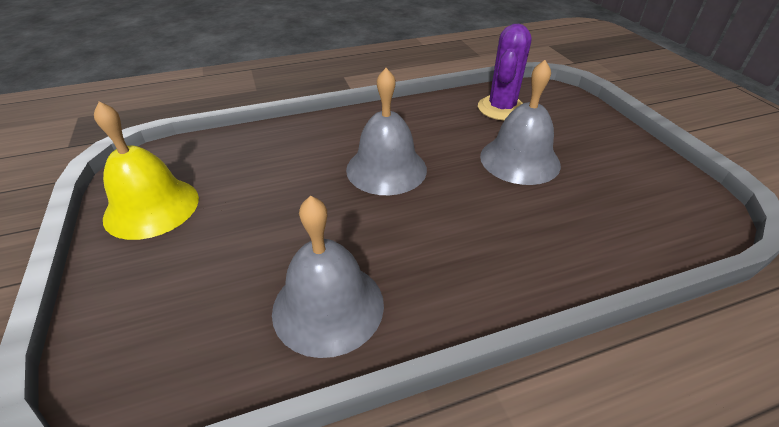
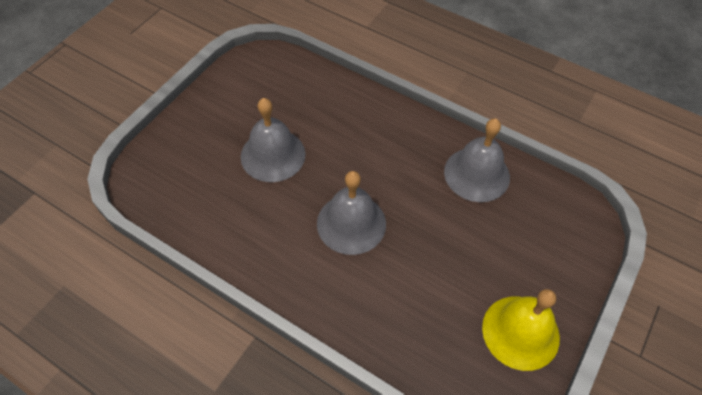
camera: 130 degrees left, 15 degrees up
(501, 108) = (200, 198): purple cactus -> none

